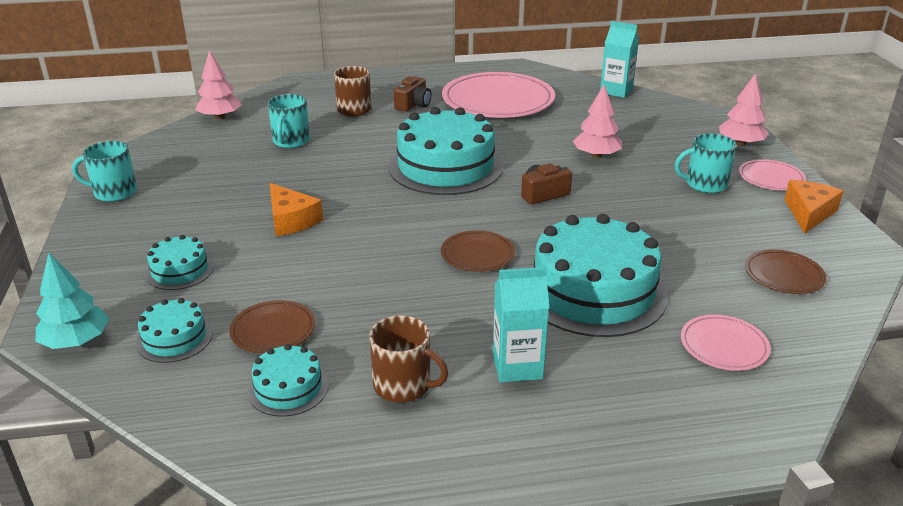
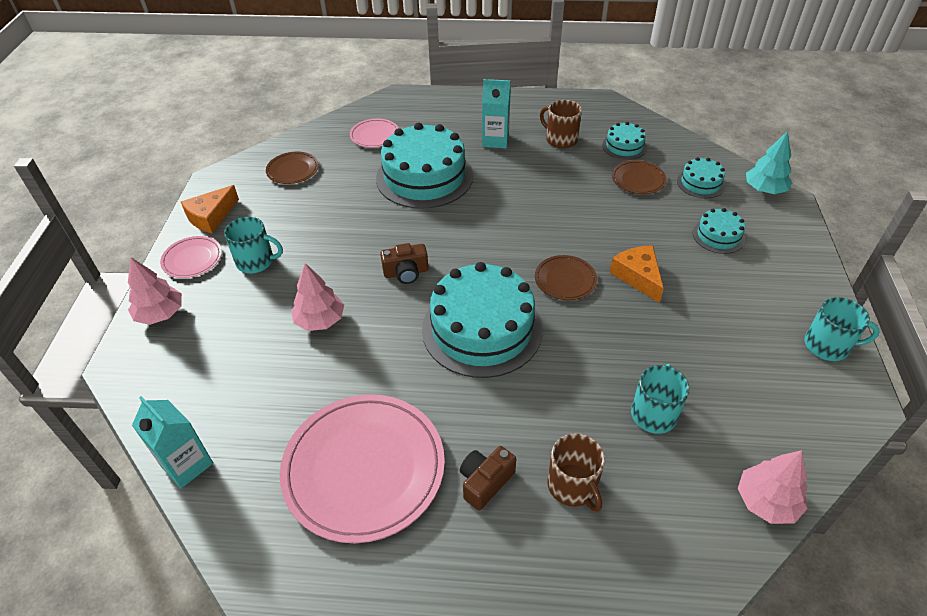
camera: 165 degrees left, 15 degrees up
(477, 254) = (489, 217): brown plate -> brown plate (565, 280)

